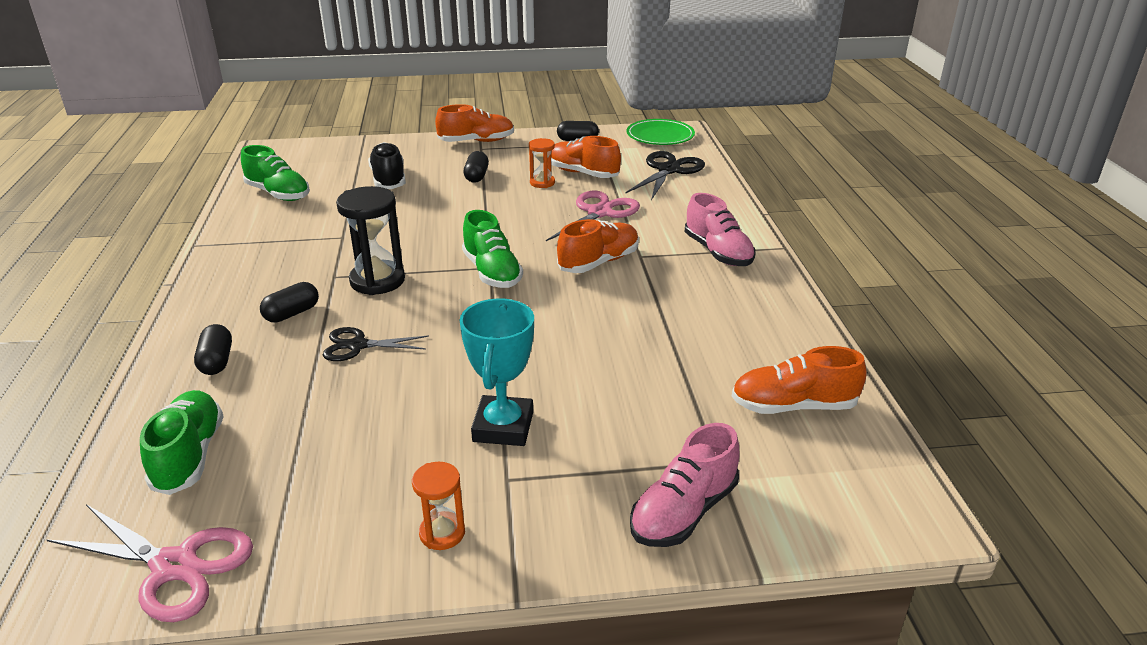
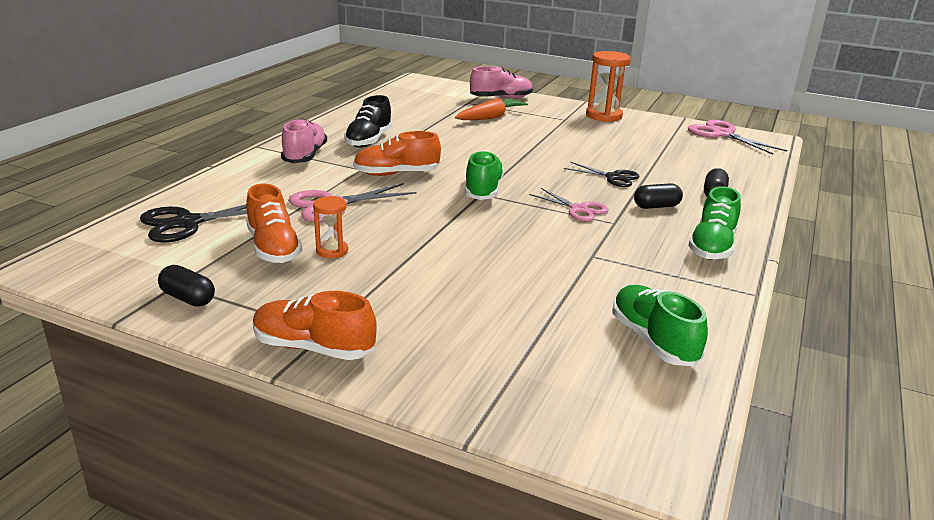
camera: 150 degrees left, 5 degrees down
(189, 456) = (723, 160): green shoe -> green shoe (712, 246)
(377, 281) = (578, 209): black hourglass -> pink scissors
(388, 180) = (497, 316): black shoe -> black shoe (369, 140)
(442, 533) = (603, 116): orange hourglass -> orange hourglass, size x1.76
(476, 176) = (388, 284): black capsule -> none
(503, 427) = (551, 130): turquoise trophy -> none
(628, 425) = (490, 117): none -> orange carrot
(660, 136) = (88, 268): green plate -> none
(793, 406) = (406, 104): orange shoe -> none

